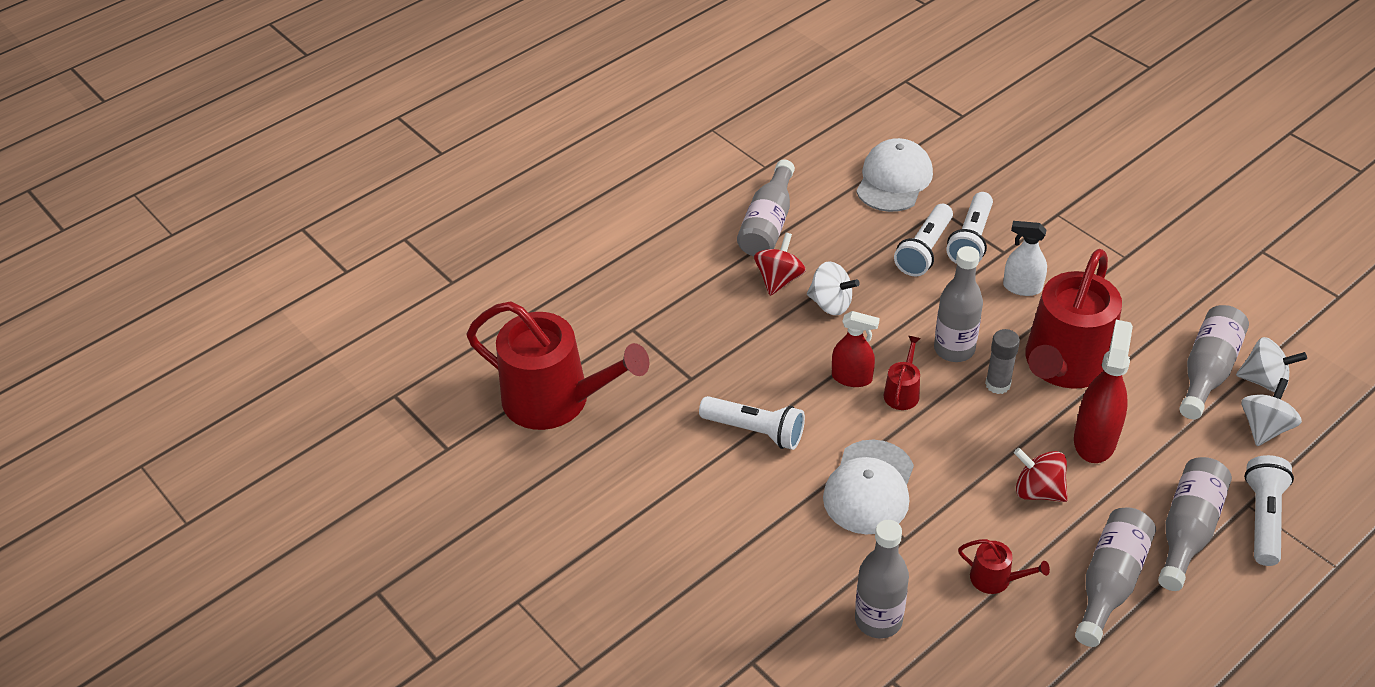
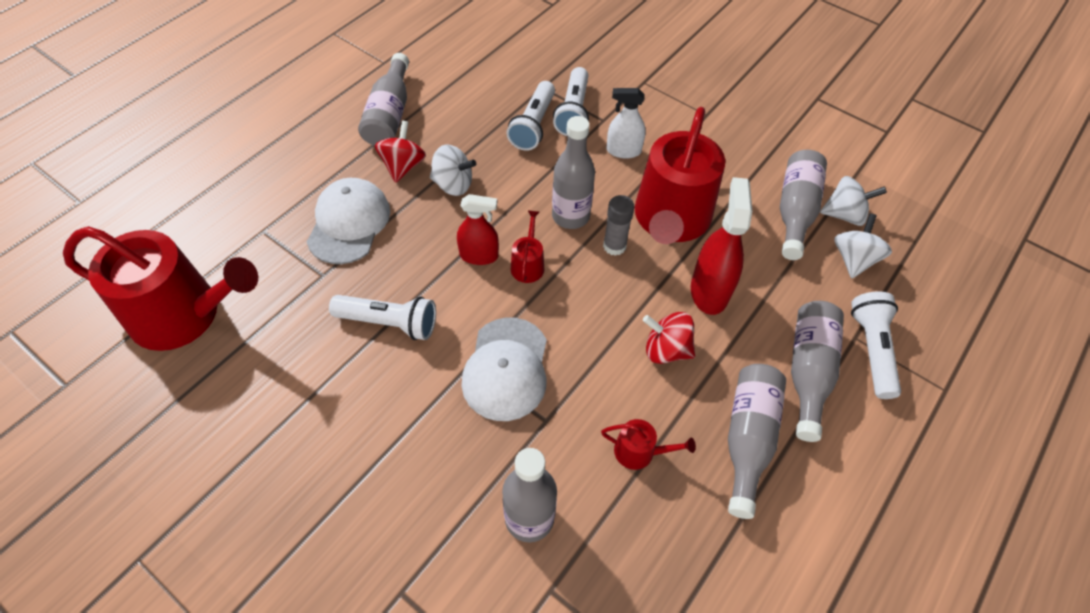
camera: 15 degrees left, 10 degrees up
(894, 180) = (500, 64): white cap -> white cap (349, 223)

